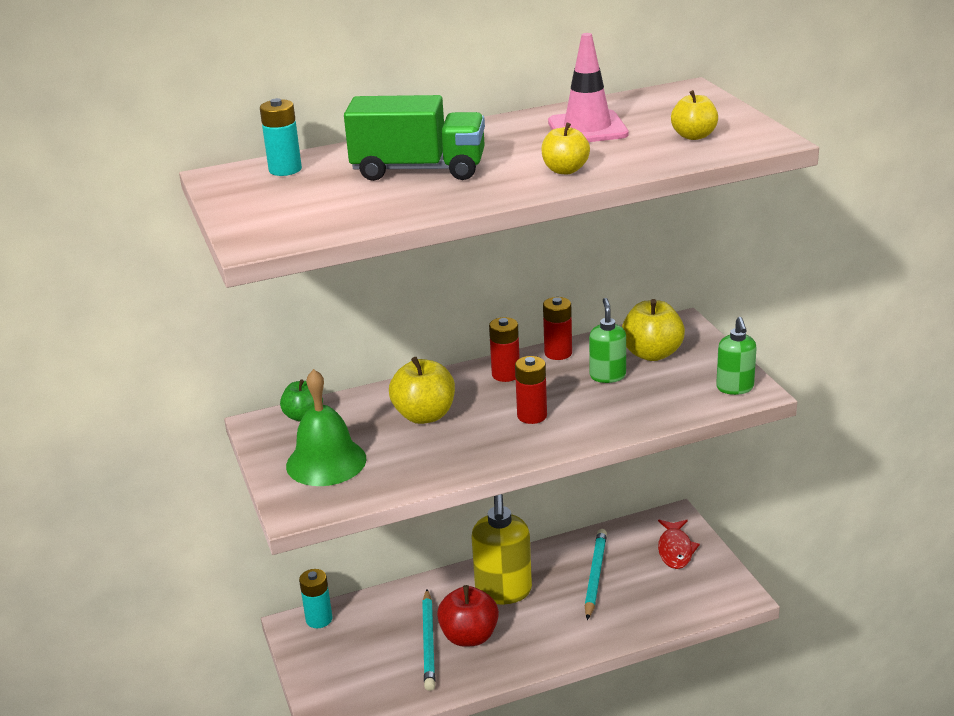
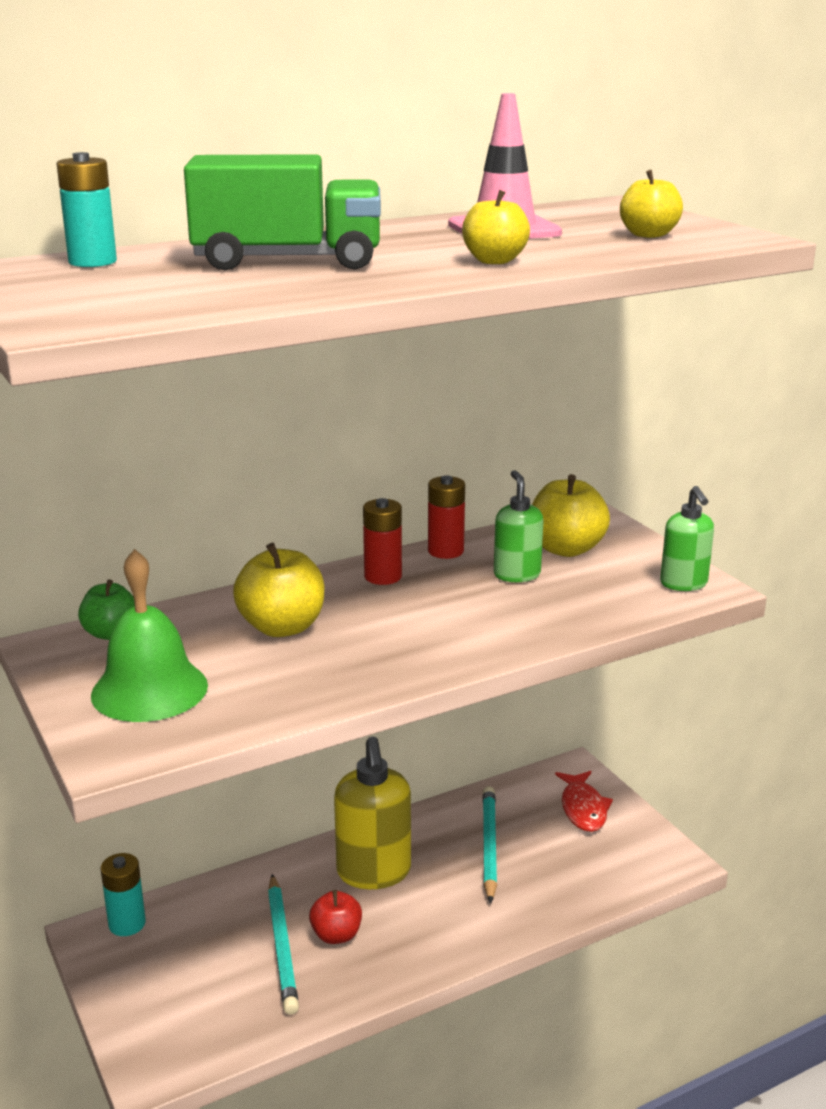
camera: 10 degrees left, 5 degrees down
(469, 636) = (336, 935): red apple -> red apple, size x0.64
(532, 416) = (429, 623): red battery -> none

